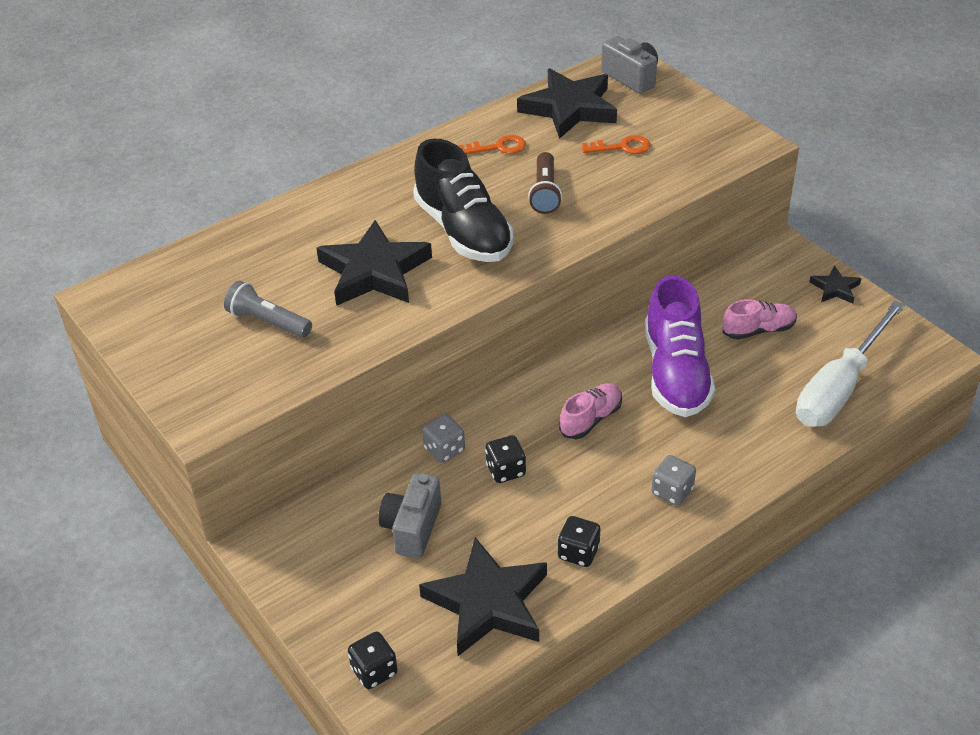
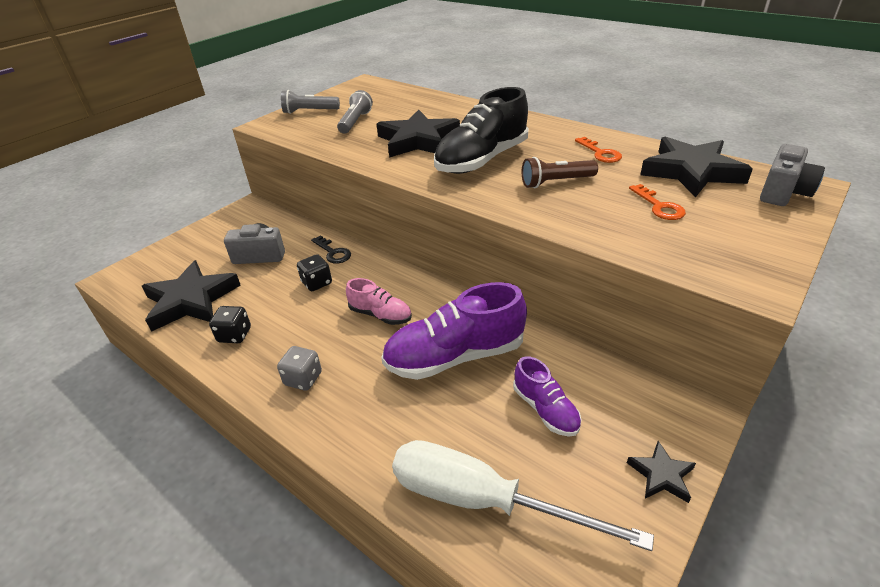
camera: 75 degrees right, 5 degrees down
(186, 368) = (310, 111): none -> grey flashlight
(374, 671) = (143, 267): black dice -> none
(444, 450) = (333, 252): grey dice -> black key
(758, 330) = (545, 409): pink shoe -> purple shoe

